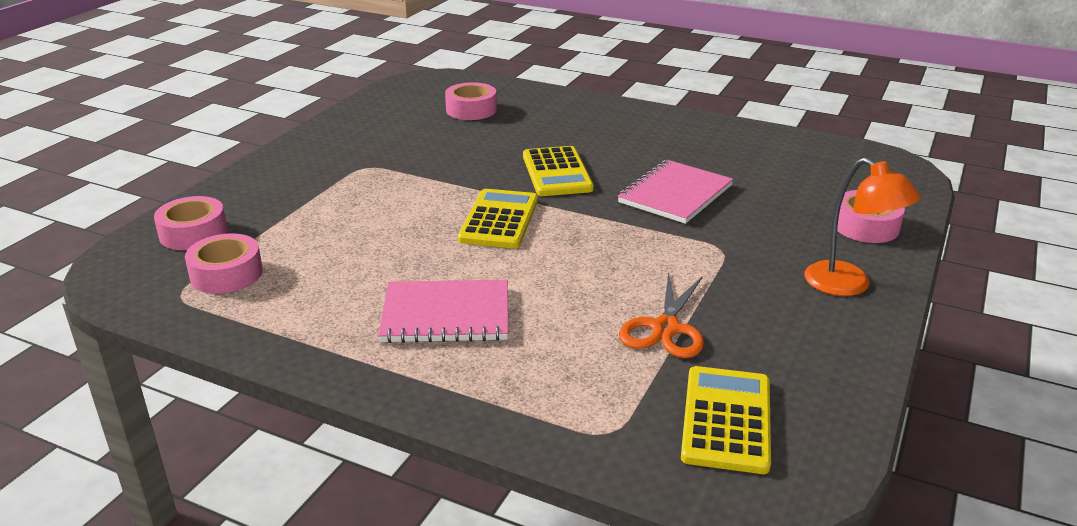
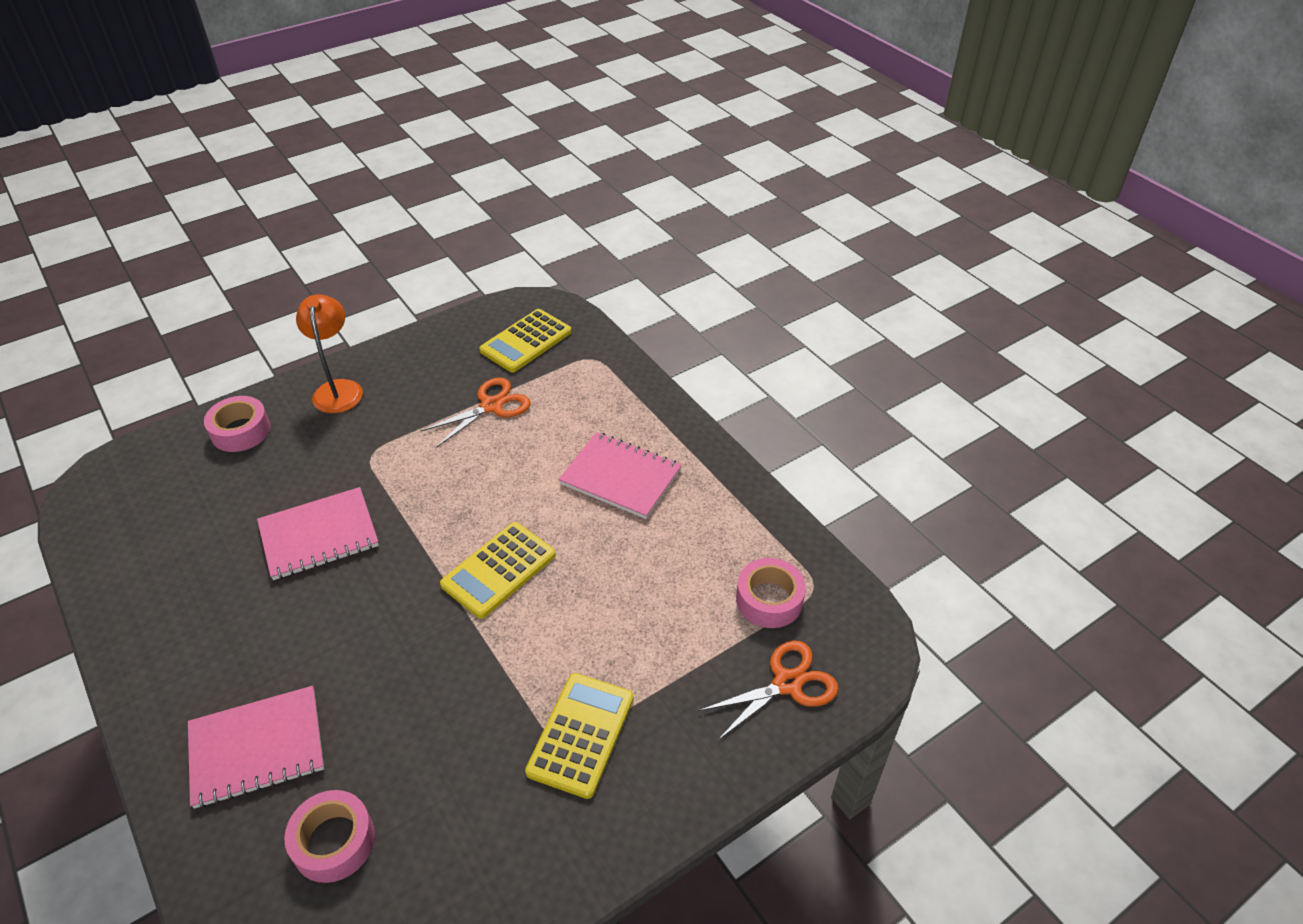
camera: 150 degrees left, 15 degrees up
(193, 233) = (787, 683): pink tape -> orange scissors
(557, 172) = (380, 623): yellow calculator -> yellow calculator (581, 734)
(561, 118) = (257, 748): none -> pink notebook

